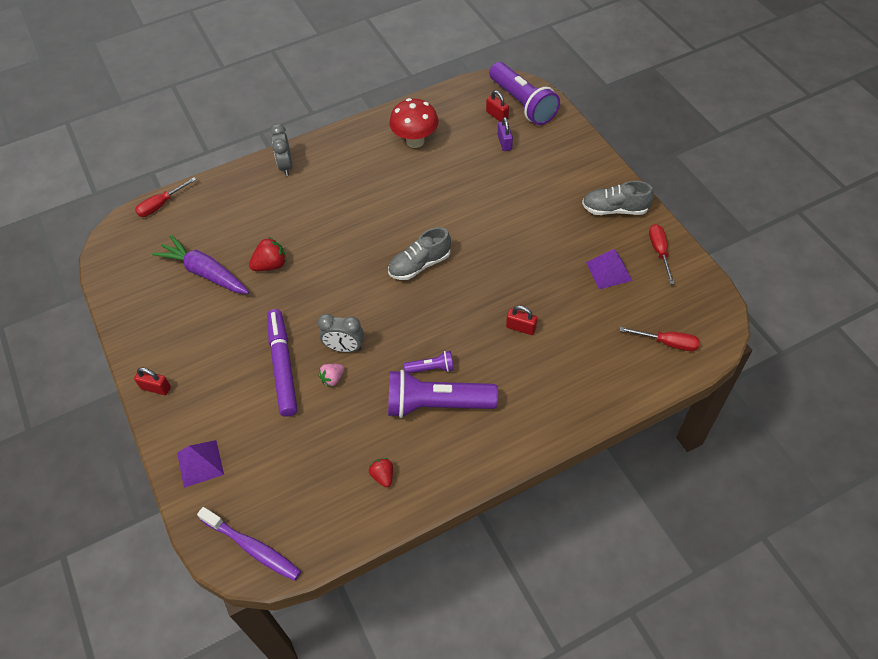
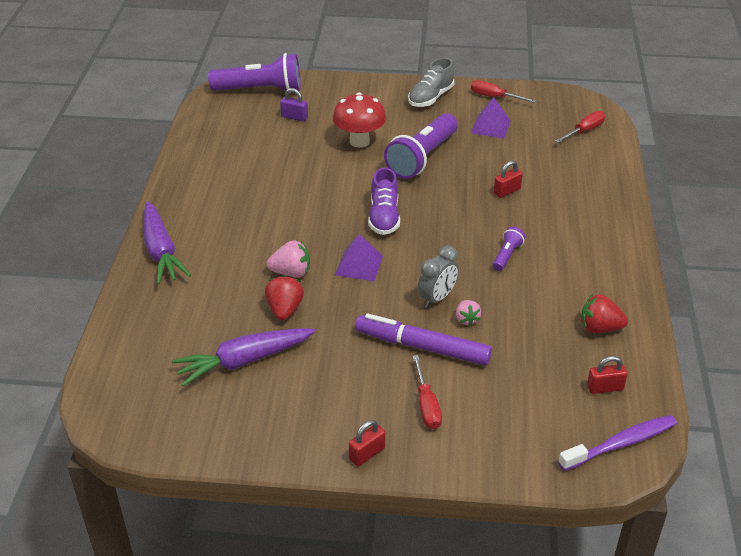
camera: 60 degrees left, 15 degrees down
(161, 205) = (103, 363): red screwdriver -> red screwdriver (426, 405)
(200, 463) = (493, 450): purple pyramid -> purple pyramid (359, 265)
(286, 166) = (161, 251): grey clock -> purple carrot
(313, 246) = (291, 273): none -> pink strawberry
(383, 476) = (599, 328): red strawberry -> red strawberry, size x1.53
(415, 141) = (231, 162): red mushroom -> red mushroom (359, 141)
(420, 265) = (384, 217): grey shoe -> purple shoe
(437, 404) = (548, 267): purple flashlight -> purple flashlight (422, 158)
(497, 115) = (257, 108): red padlock -> red padlock (605, 388)

